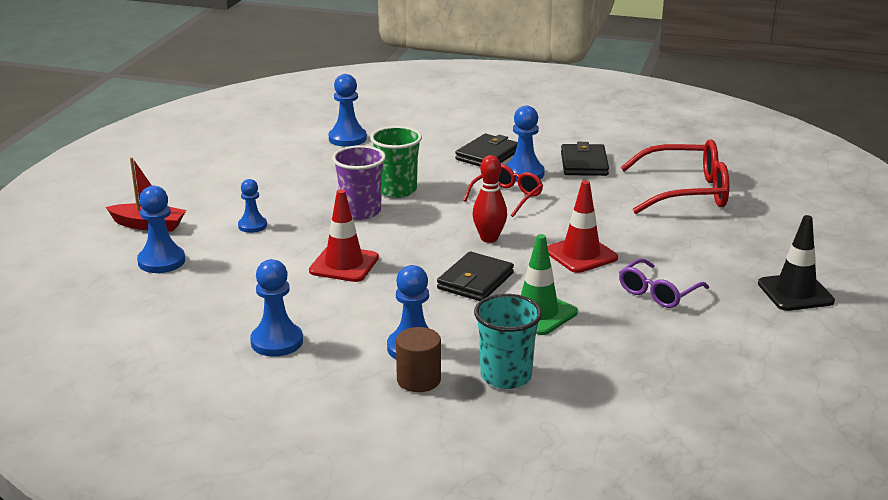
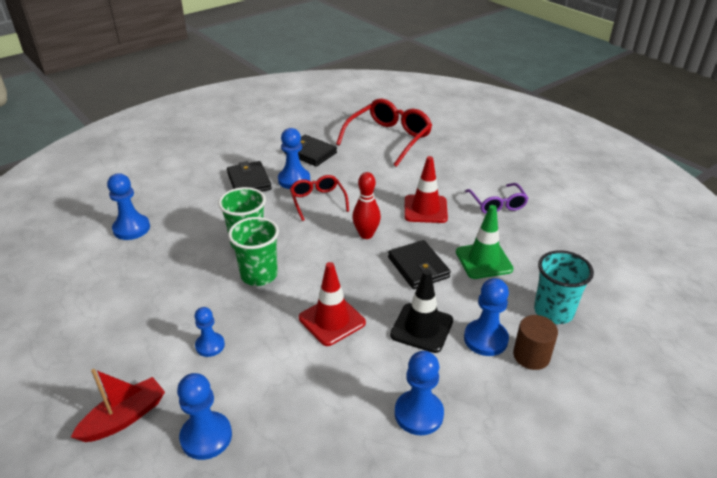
camera: 55 degrees left, 10 degrees up
(360, 212) = (259, 275): purple cup -> green cup
(795, 292) = (535, 162): black traffic cone -> black traffic cone (421, 328)

